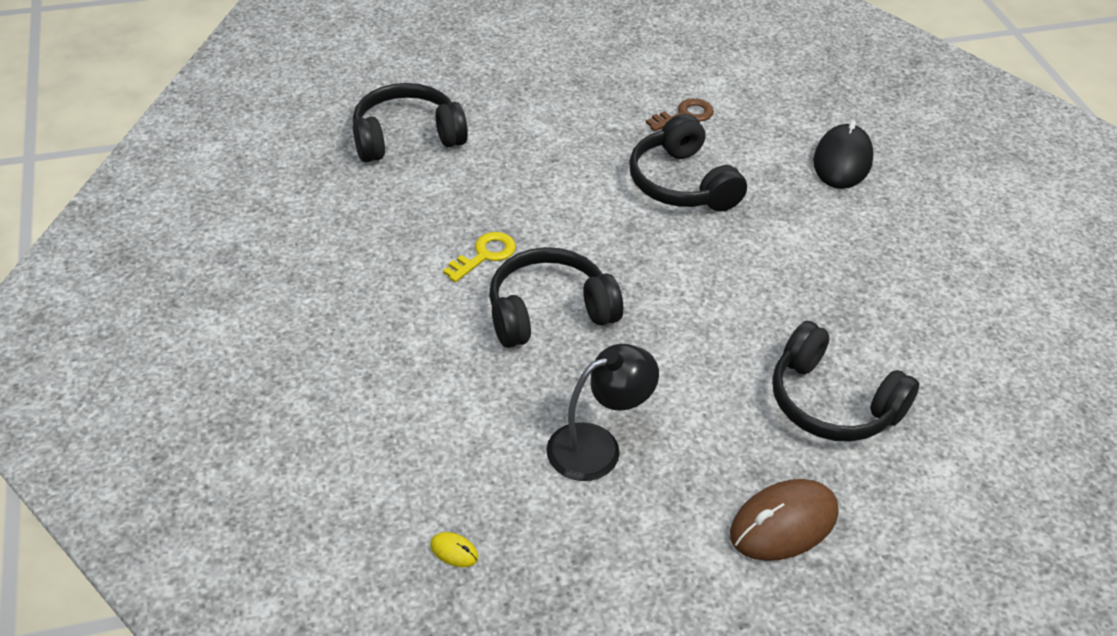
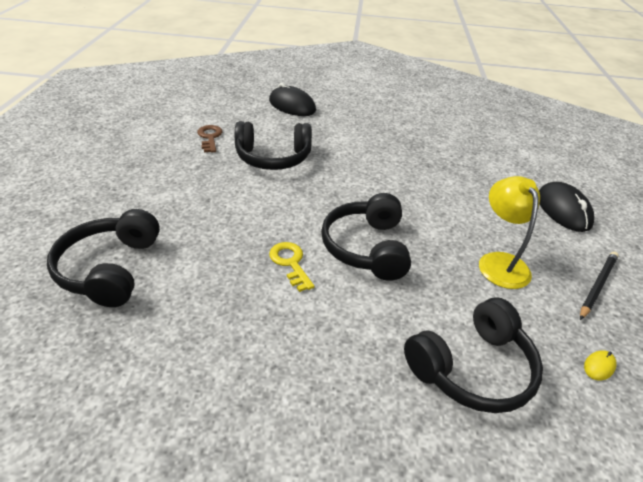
camera: 70 degrees left, 5 degrees down
(597, 446) = (499, 262): black lamp -> yellow lamp
(609, 559) = (597, 285): none -> black pencil
(783, 524) = (563, 210): brown mouse -> black mouse
(832, 403) = (476, 167): black headphones -> black headphones (472, 368)

